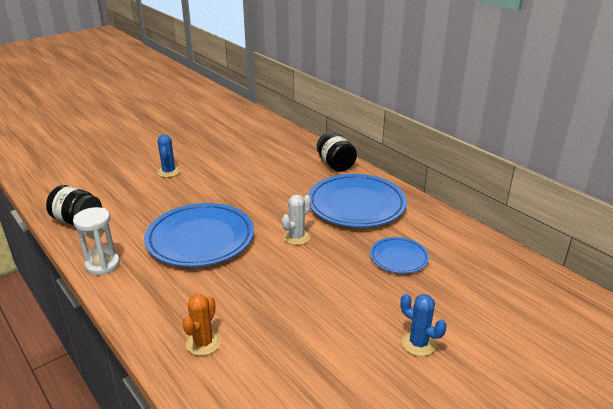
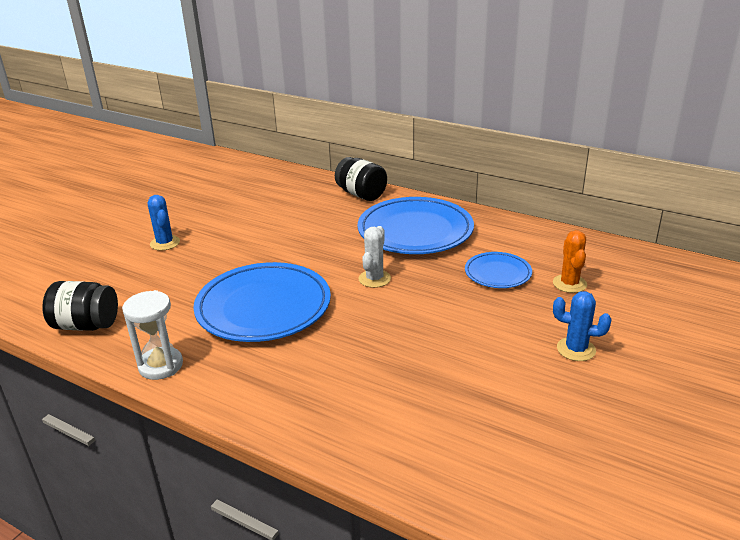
camera: 20 degrees left, 0 degrees up
(203, 343) = (352, 414): orange cactus -> orange cactus (569, 284)

